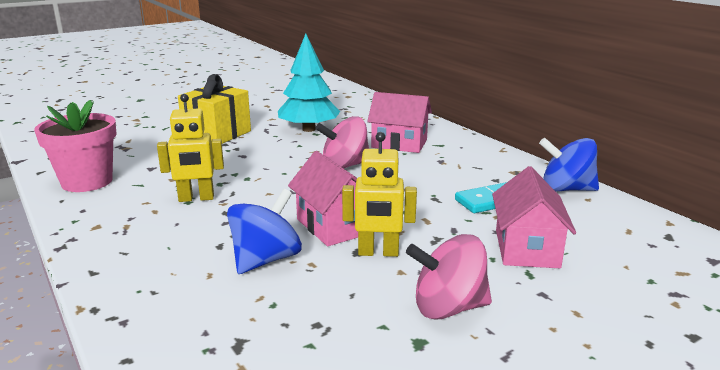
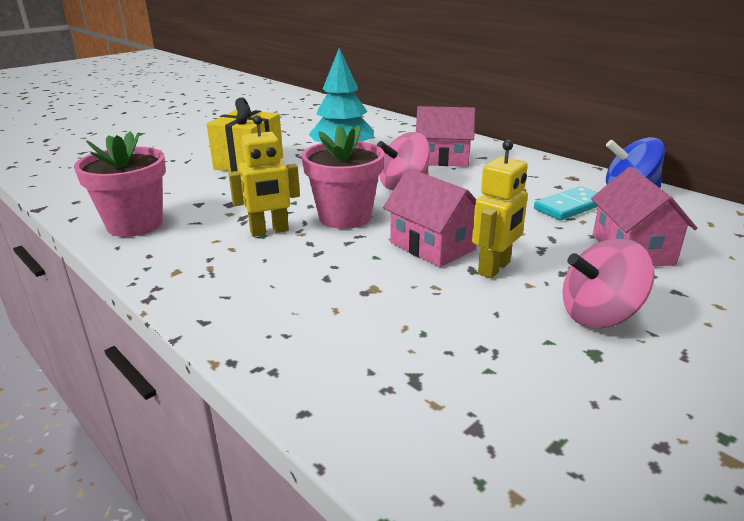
camera: 10 degrees left, 5 degrees up
(266, 260) = (385, 287): blue spinning top -> none
(271, 191) = (345, 217): none -> pink flower pot
(378, 253) = (494, 268): yellow robot -> yellow robot turned 45 degrees counterclockwise

